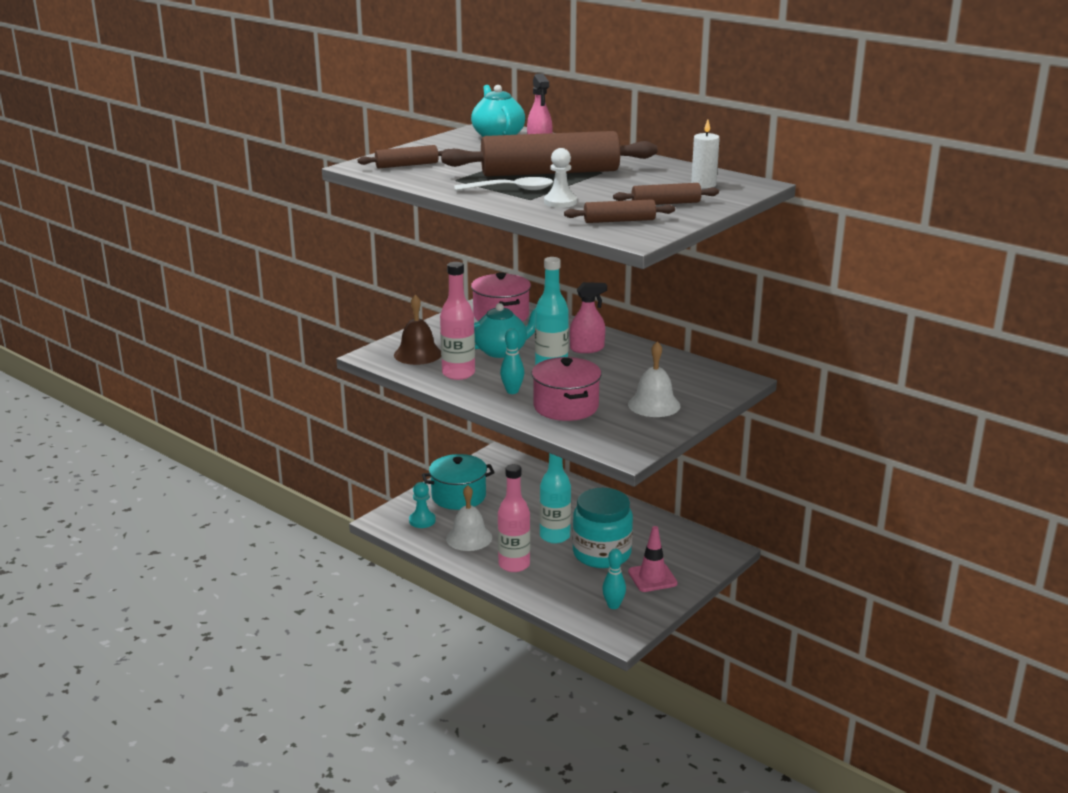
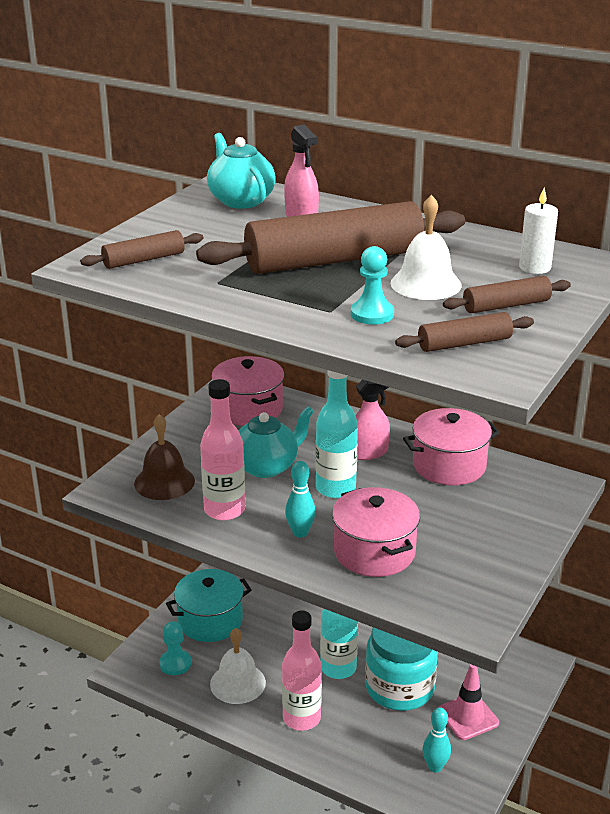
camera: 10 degrees left, 5 degrees up
(511, 189) = (298, 295): white spoon -> none
(560, 202) = (372, 314): white pawn -> turquoise pawn
(650, 361) = (449, 465): none -> pink pot
(654, 405) = (479, 536): white bell -> white bell (426, 284)

